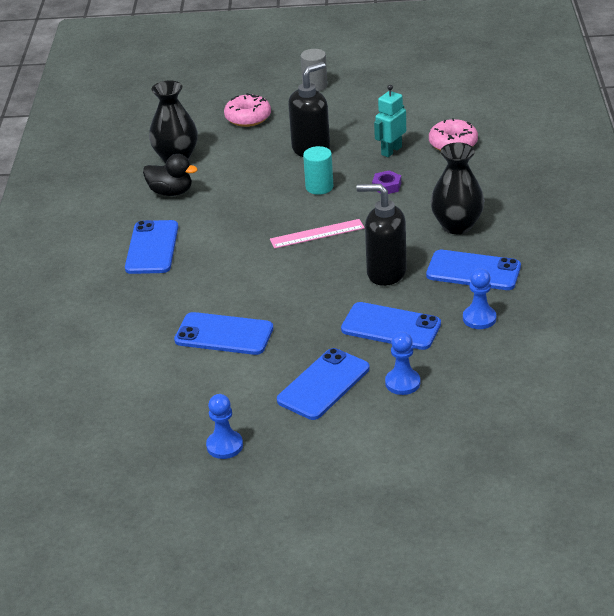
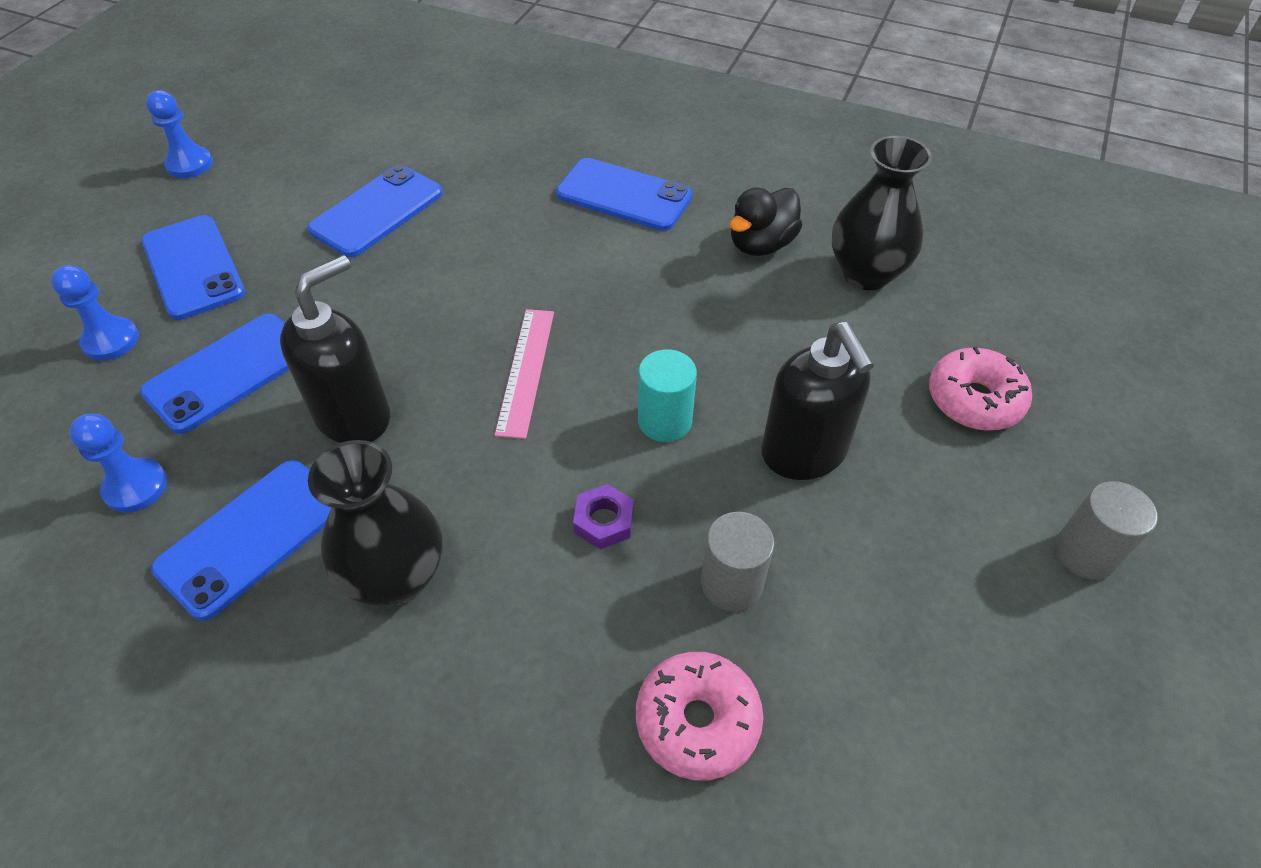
camera: 110 degrees right, 15 degrees up
(391, 151) = (731, 584): turquoise robot -> grey cylinder

